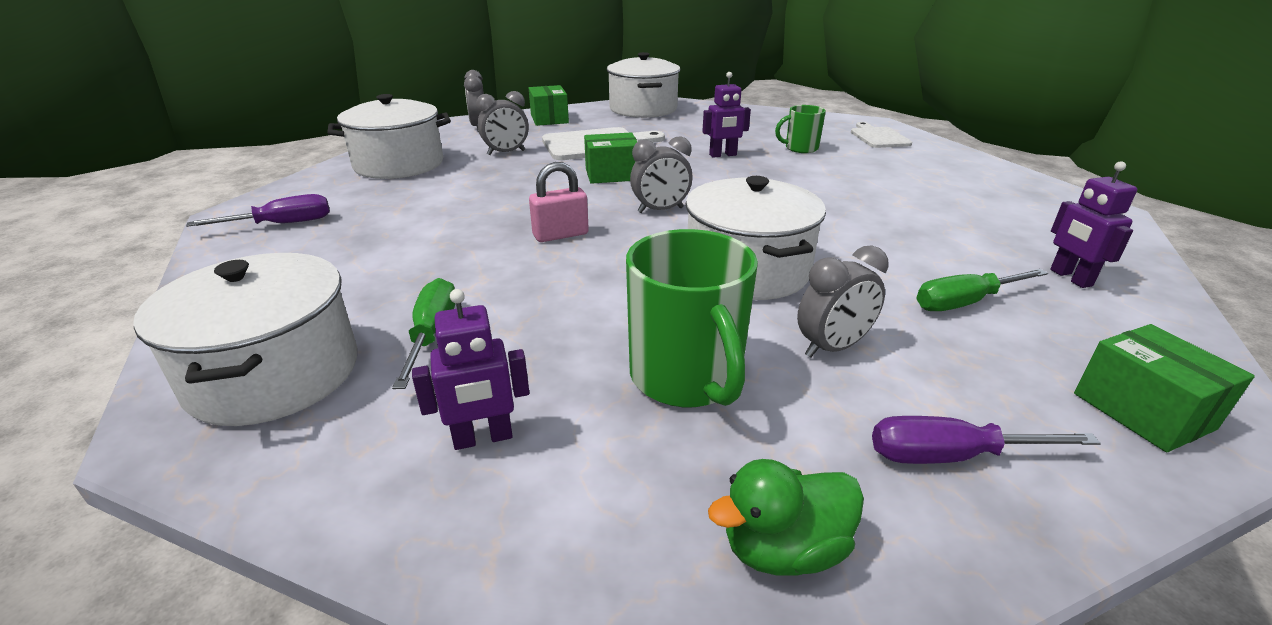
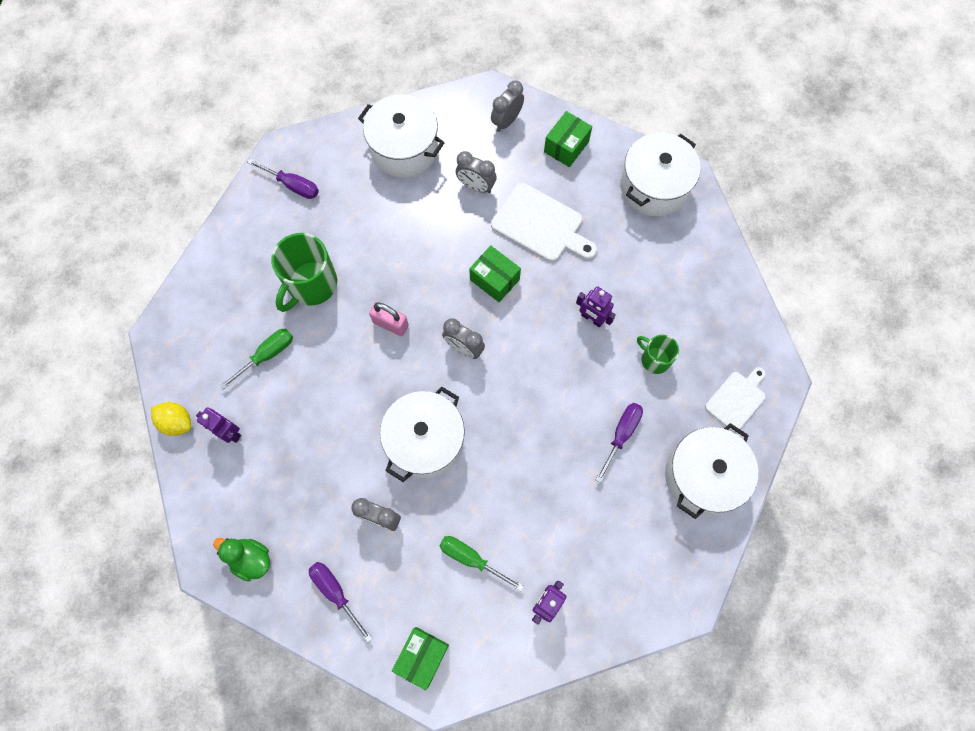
camera: 50 degrees right, 40 degrees up
(274, 374) = (204, 328): white pot -> white pot (702, 476)
(350, 503) = (177, 422): none -> yellow lemon
(686, 377) = (314, 474): green mug -> green mug (311, 285)
(866, 179) = (621, 435): none -> purple screwdriver

